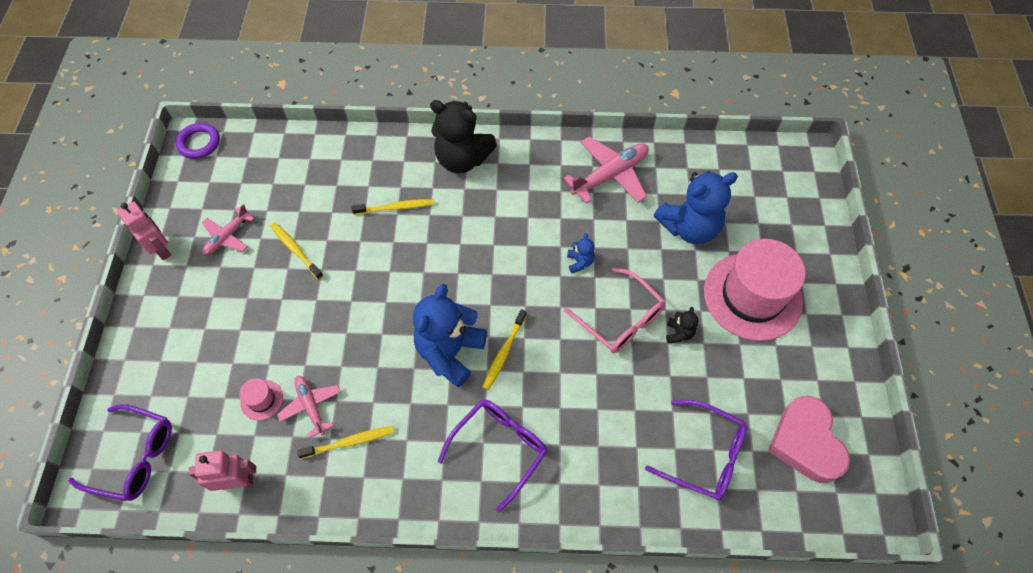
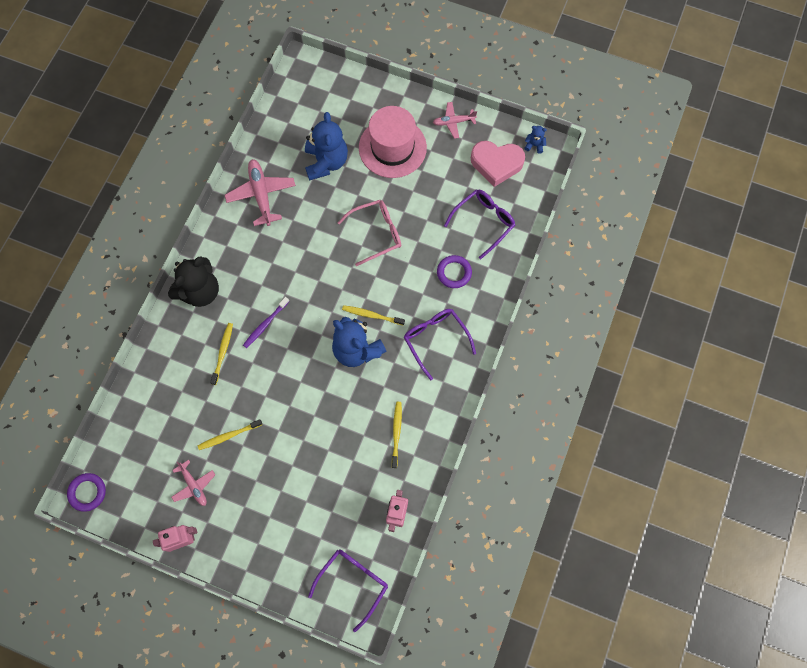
camera: 70 degrees left, 10 degrees up
(261, 400) = (343, 486): pink hat -> none
(311, 406) = (361, 453): pink plane -> pink plane (453, 122)
(446, 238) = (265, 325): none -> purple toothbrush
(504, 353) = (371, 315): yellow toothbrush -> yellow toothbrush turned 150 degrees clockwise
(580, 262) = (323, 242): blue teddy bear -> blue teddy bear (534, 145)
(608, 439) = (454, 273): none -> purple ring
(678, 333) = (400, 202): black teddy bear -> none

